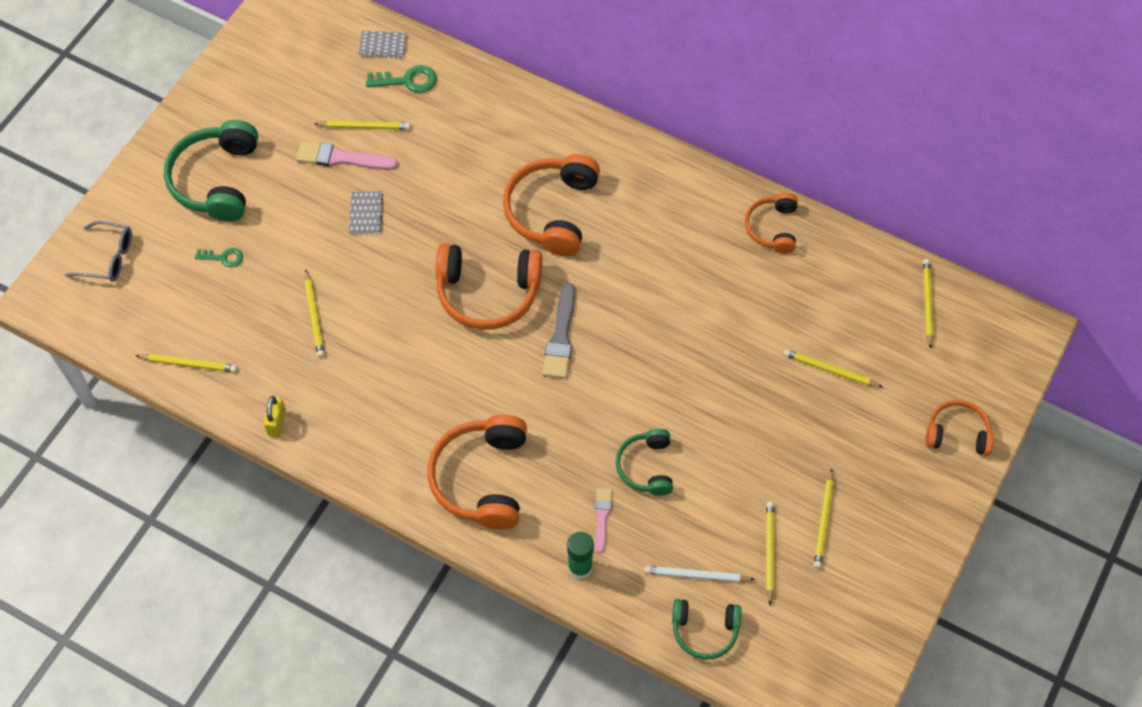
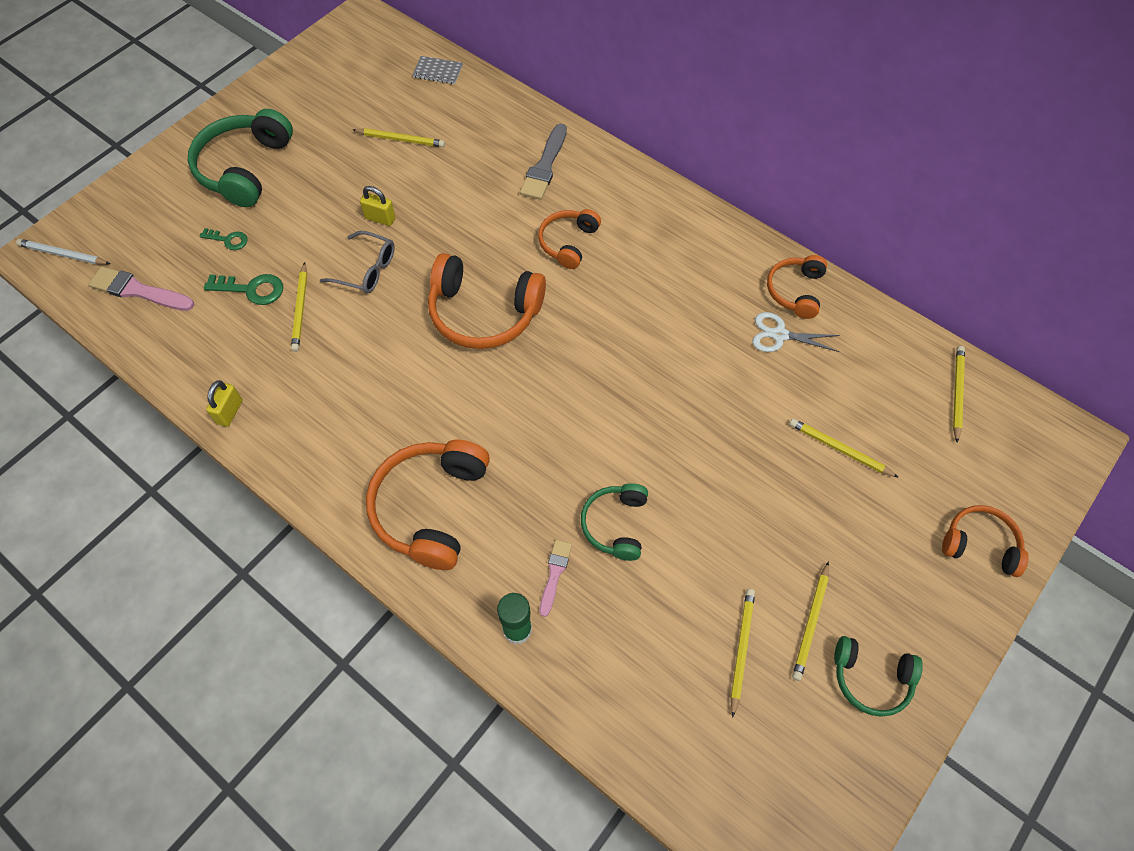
camera: 10 degrees right, 0 degrees up
(107, 257) = (116, 224): grey glasses -> grey glasses (366, 270)
(188, 364) = (160, 338): yellow pencil -> none
(342, 158) = (371, 165): pink brush -> pink brush (138, 290)
(366, 213) = (380, 218): grey notebook -> yellow padlock
(407, 80) = (453, 104): green key -> green key (251, 289)
(553, 211) = (568, 243): orange headphones -> orange headphones, size x0.59
(561, 337) = (550, 368): grey brush -> grey brush (545, 166)
(696, 575) = (651, 663): white pencil -> white pencil (63, 254)
(705, 630) = (649, 735): green headphones -> green headphones (871, 678)
(763, 273) = (779, 335): none -> white scissors

